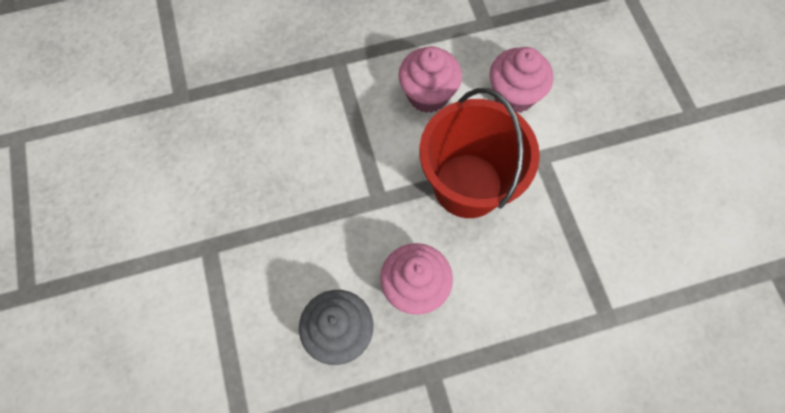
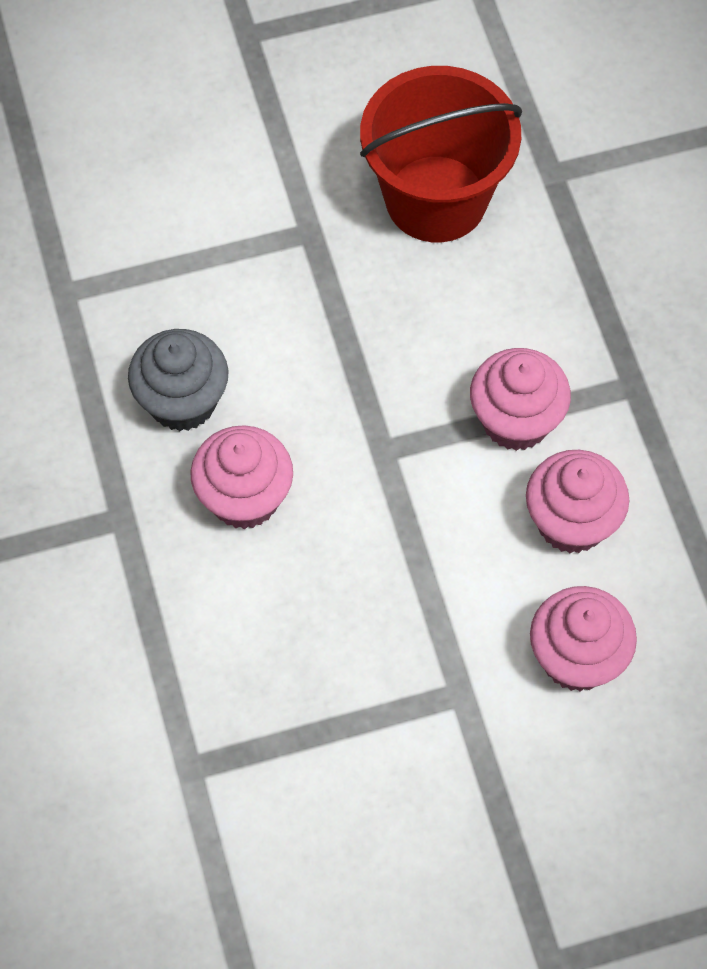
camera: 90 degrees right, 5 degrees down
(359, 122) = (516, 420): none -> pink cupcake
(468, 185) = (407, 577): red bucket -> red bucket (436, 199)

